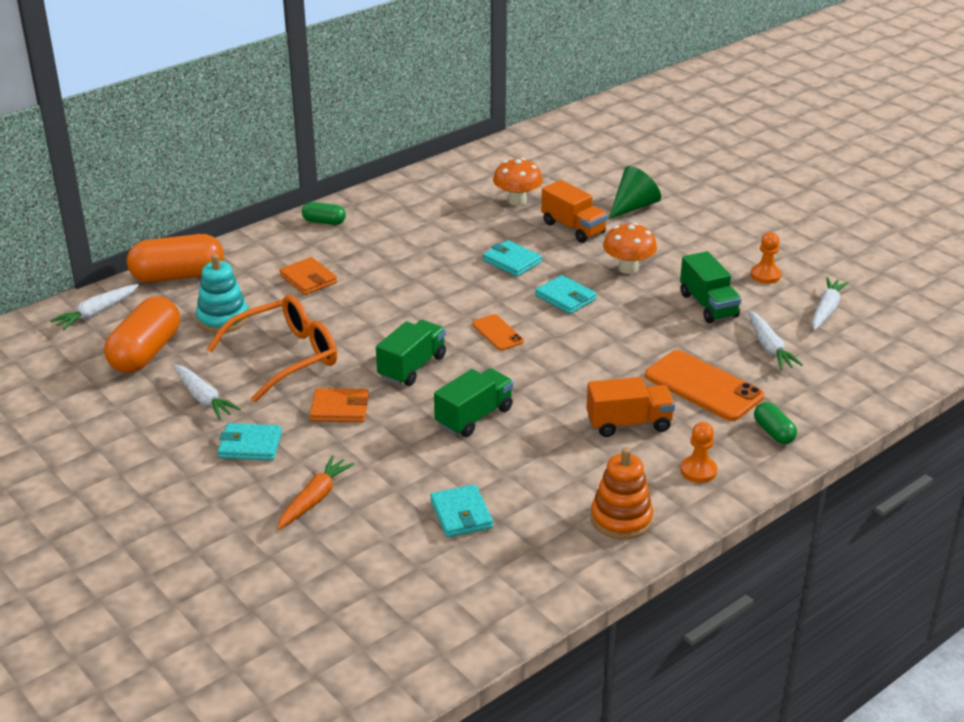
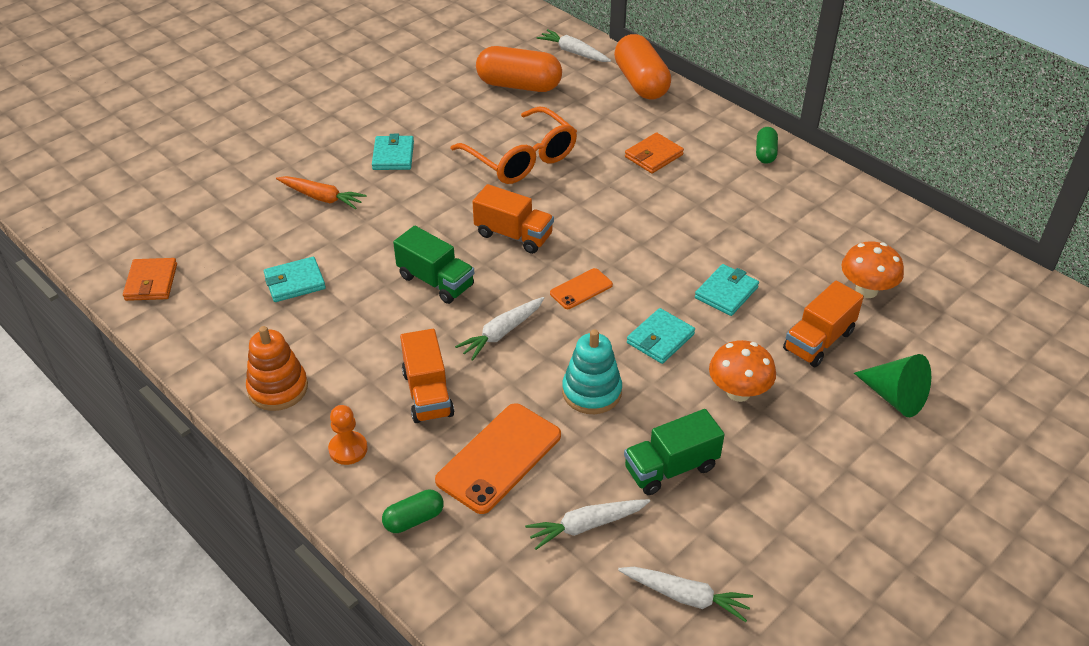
camera: 85 degrees right, 10 degrees up
(203, 398) = (456, 123): white carrot -> white carrot (502, 333)
(223, 319) = (576, 116): turquoise stacking toy -> turquoise stacking toy (591, 392)
(340, 409) = (445, 198): orange wallet -> orange wallet (151, 282)
(412, 367) = (513, 235): green truck -> orange truck
(765, 275) = (758, 532): orange pawn -> none

